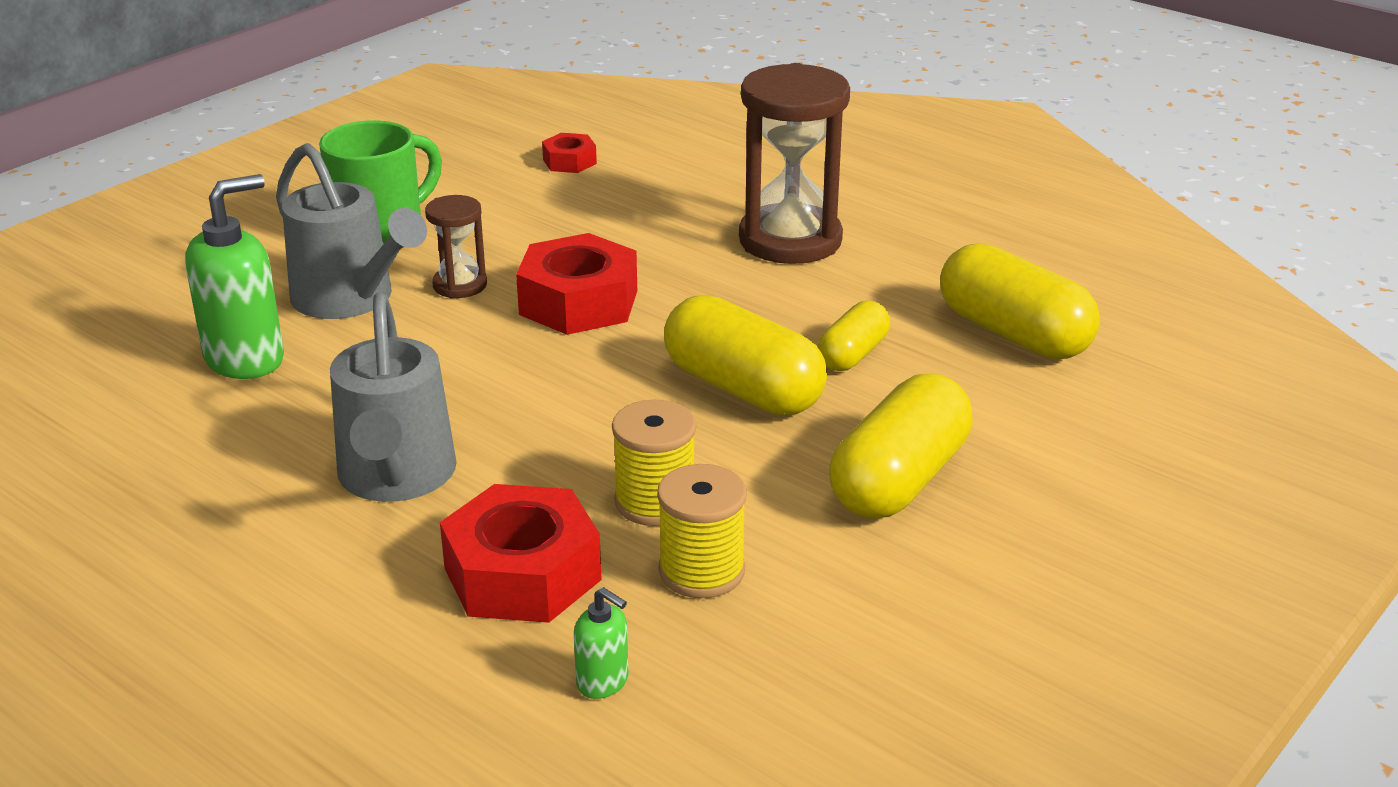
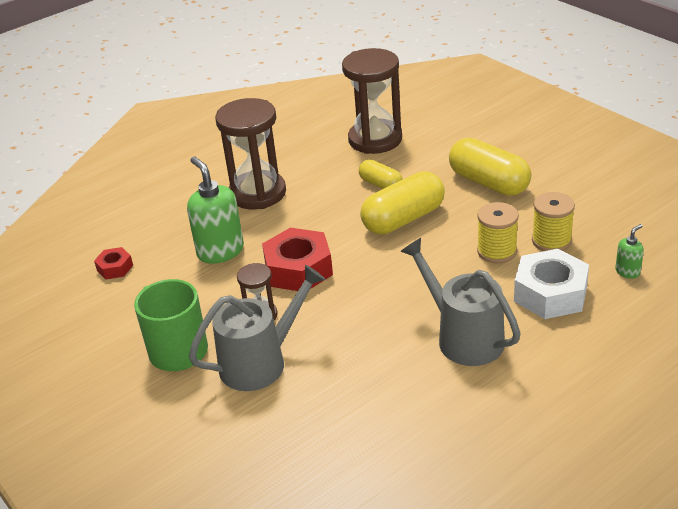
camera: 75 degrees left, 5 degrees up
(245, 359) = (321, 407): green soap dispenser -> green soap dispenser (220, 251)
(396, 478) = (463, 337): grey watering can -> grey watering can turned 135 degrees counterclockwise
(522, 574) = (550, 294): red nut -> white nut
(1014, 333) = (375, 139): yellow capsule -> brown hourglass

